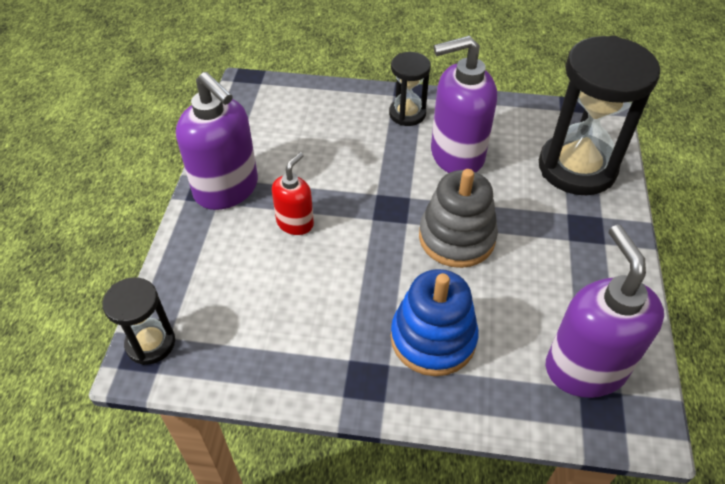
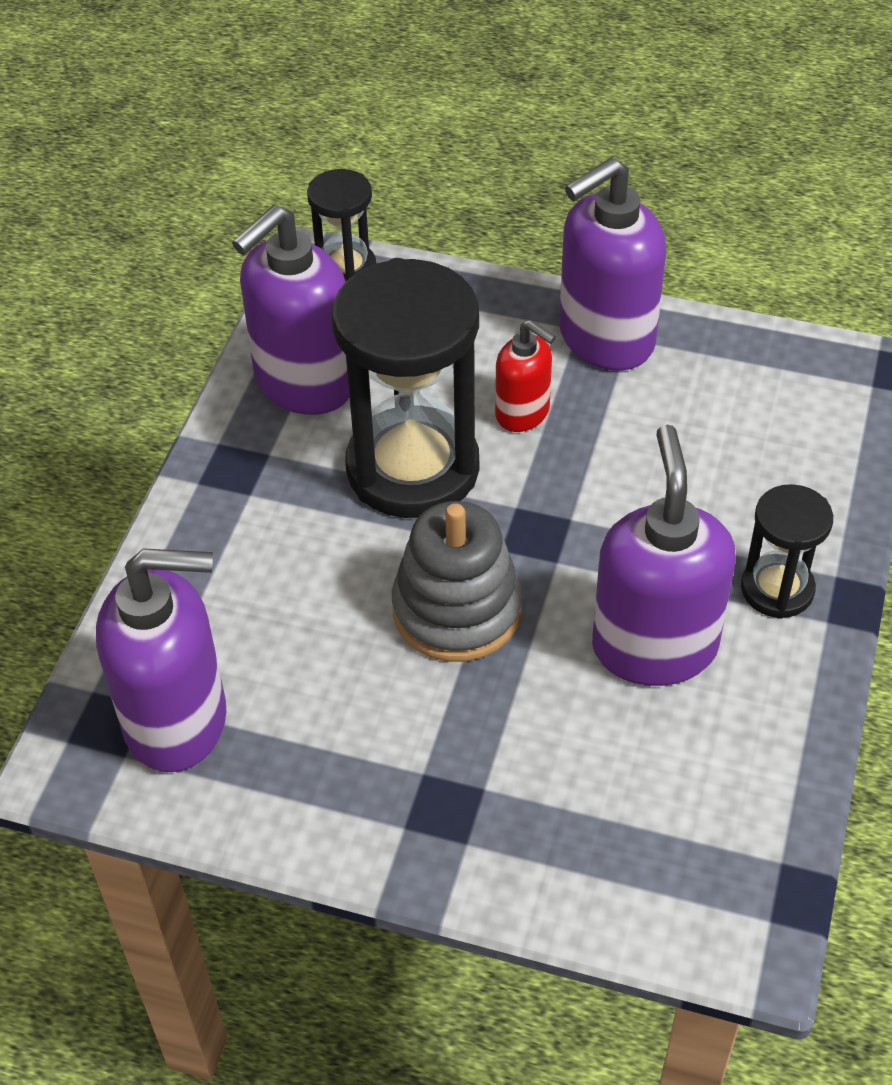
camera: 100 degrees right, 0 degrees up
(277, 350) = (303, 383): none -> purple soap dispenser
(433, 338) = (277, 548): blue stacking toy -> none
(577, 168) = (600, 839): black hourglass -> black hourglass (412, 468)

